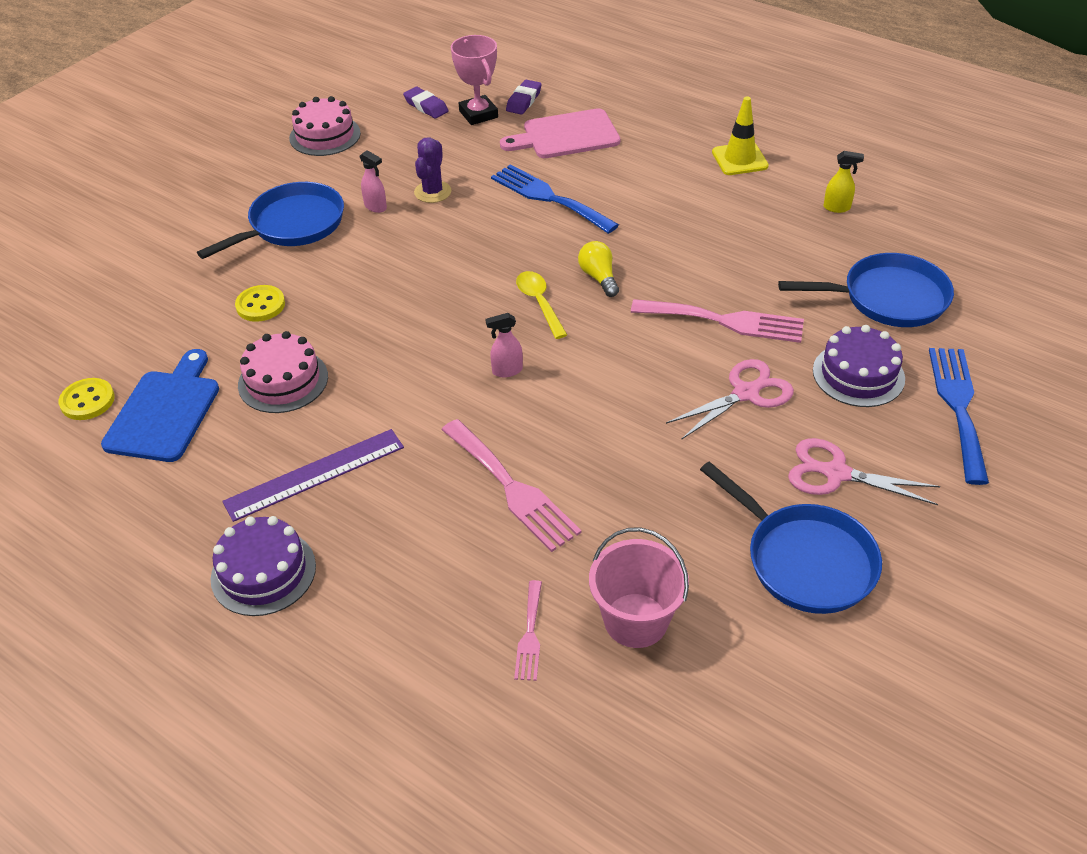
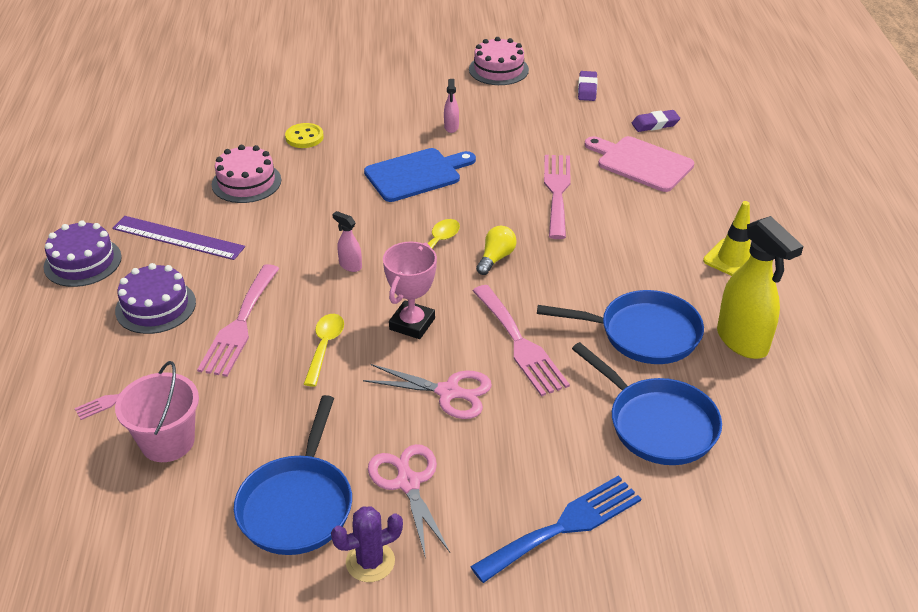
camera: 50 degrees right, 5 degrees down
(87, 401) = (161, 126): yellow button -> none
(165, 411) = (178, 156): blue cutting board -> blue cutting board (416, 174)
(292, 225) = (392, 107): blue pan -> blue pan (642, 333)
(432, 192) = (497, 141): purple cactus -> purple cactus (370, 562)
(478, 114) = (610, 114): pink trophy -> pink trophy (412, 324)
(549, 197) = (557, 191): blue fork -> pink fork
(607, 443) = (324, 347): none -> yellow spoon
(837, 208) = (742, 341): yellow spray bottle -> yellow spray bottle, size x2.19
(858, 374) = (538, 446): purple cake -> purple cake (155, 306)

